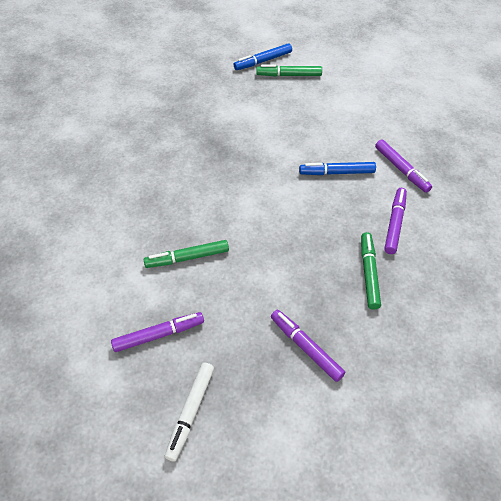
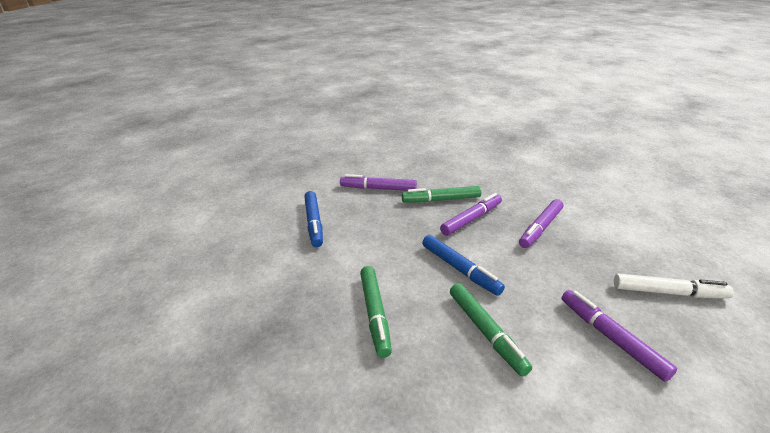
camera: 100 degrees left, 20 degrees down
(263, 61) = (52, 308): blue marker -> blue marker (460, 269)
(289, 75) = (108, 275): green marker -> green marker (375, 314)
(401, 169) = (307, 186): purple marker -> purple marker (471, 219)

